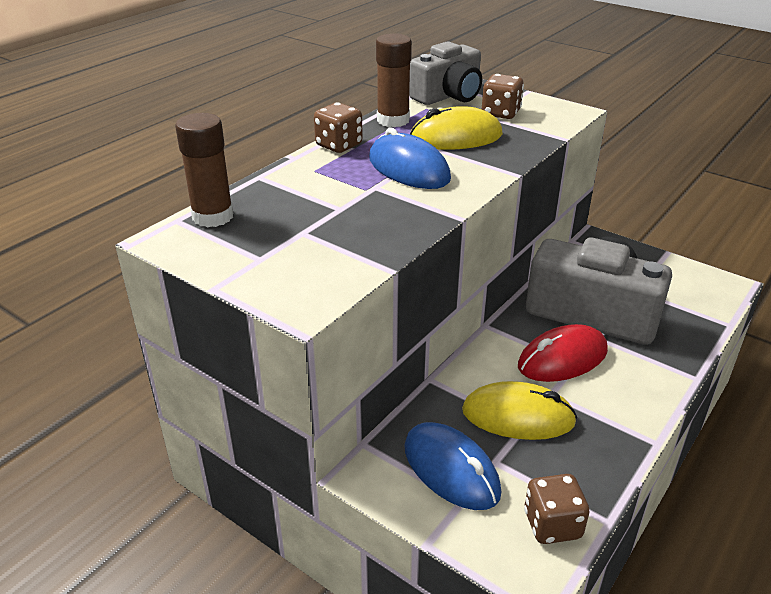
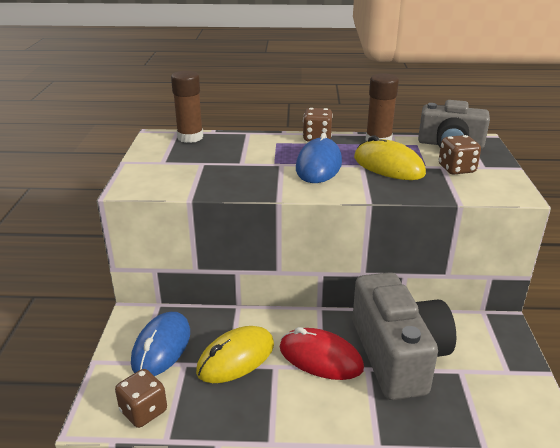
camera: 55 degrees right, 5 degrees down
(518, 416) = (236, 358): yellow mouse -> yellow mouse turned 75 degrees clockwise

